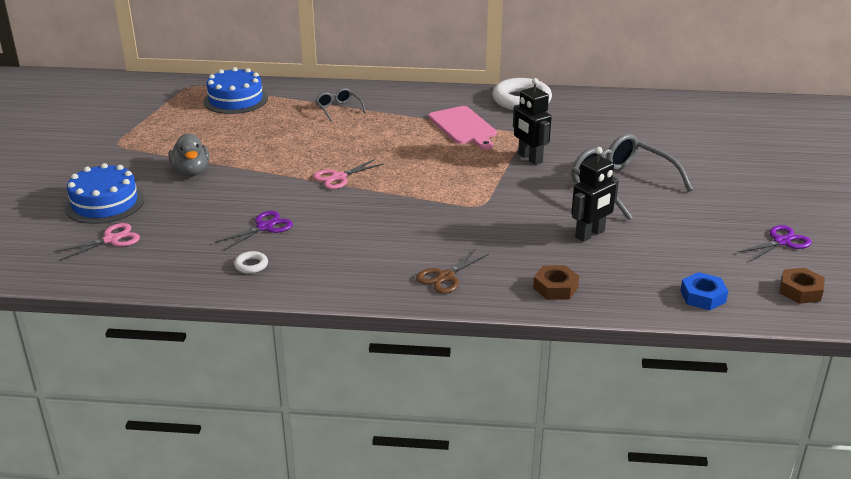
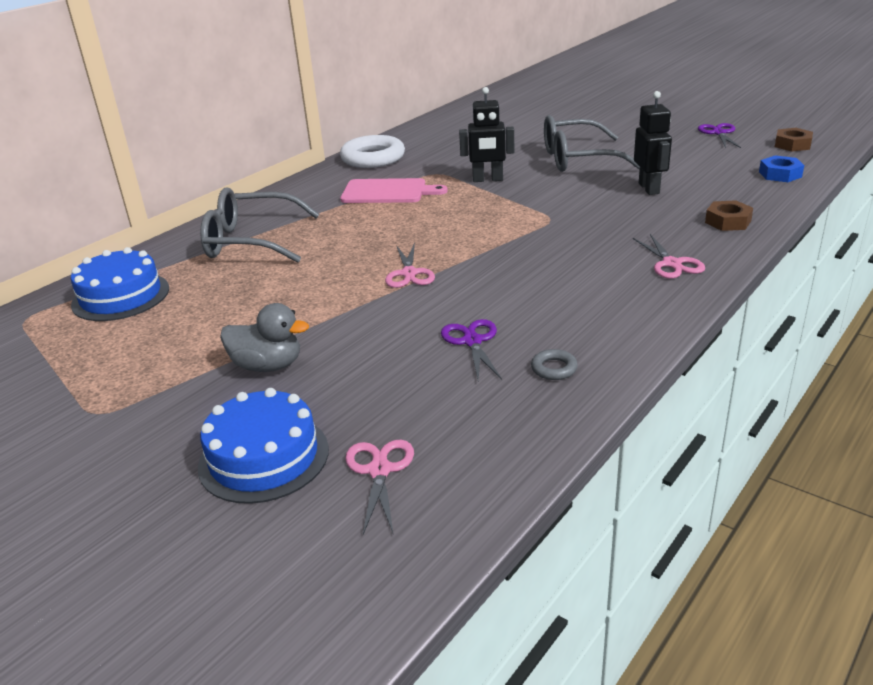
camera: 55 degrees left, 0 degrees up
(251, 265) = (554, 368): white ring -> grey ring
(338, 109) = (252, 241): grey glasses -> grey glasses, size x2.06
(445, 277) = (672, 264): brown scissors -> pink scissors

